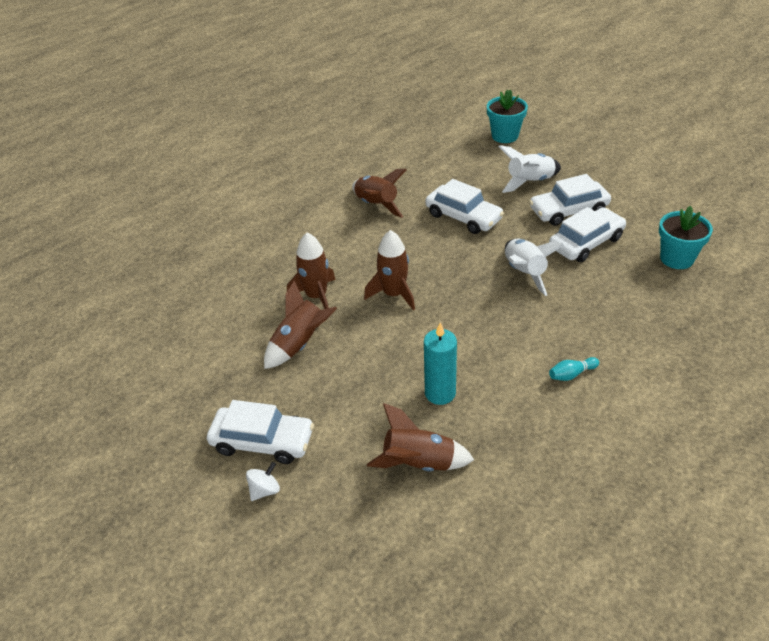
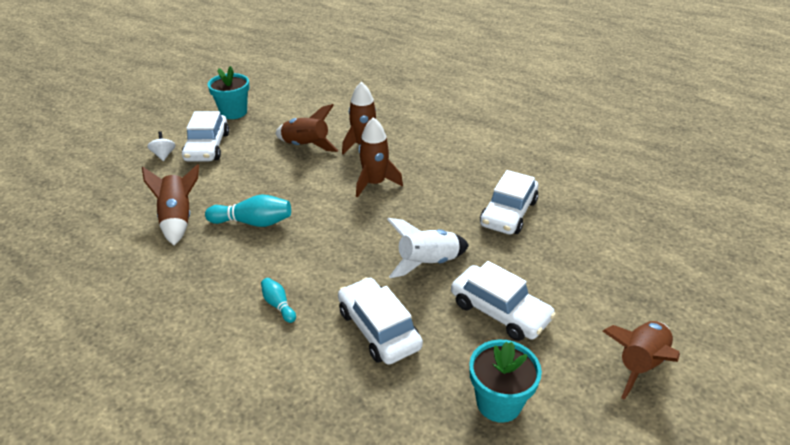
camera: 75 degrees right, 5 degrees down
(265, 490) = (164, 155): white spinning top -> white spinning top turned 135 degrees counterclockwise
(376, 205) = (502, 158): brown rocket -> brown rocket (639, 364)
(440, 393) = (253, 222): turquoise candle -> turquoise bowling pin
(505, 136) = (690, 231): turquoise flower pot -> turquoise flower pot (233, 112)
(529, 182) = (601, 257): white rocket -> none
(568, 210) = (559, 293): white car -> white car (379, 329)

